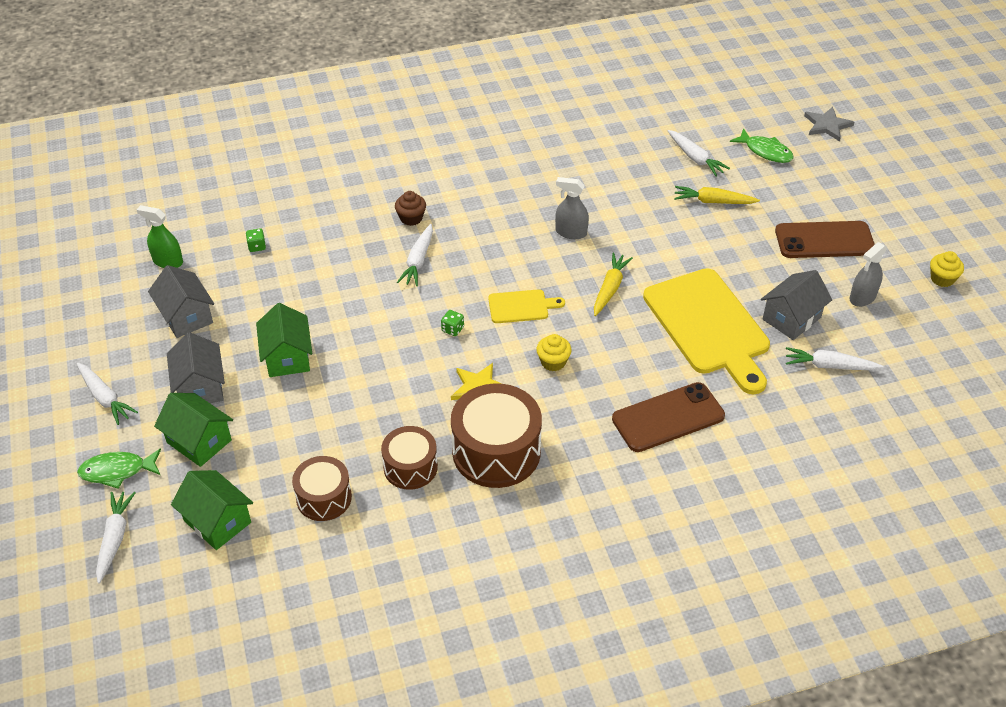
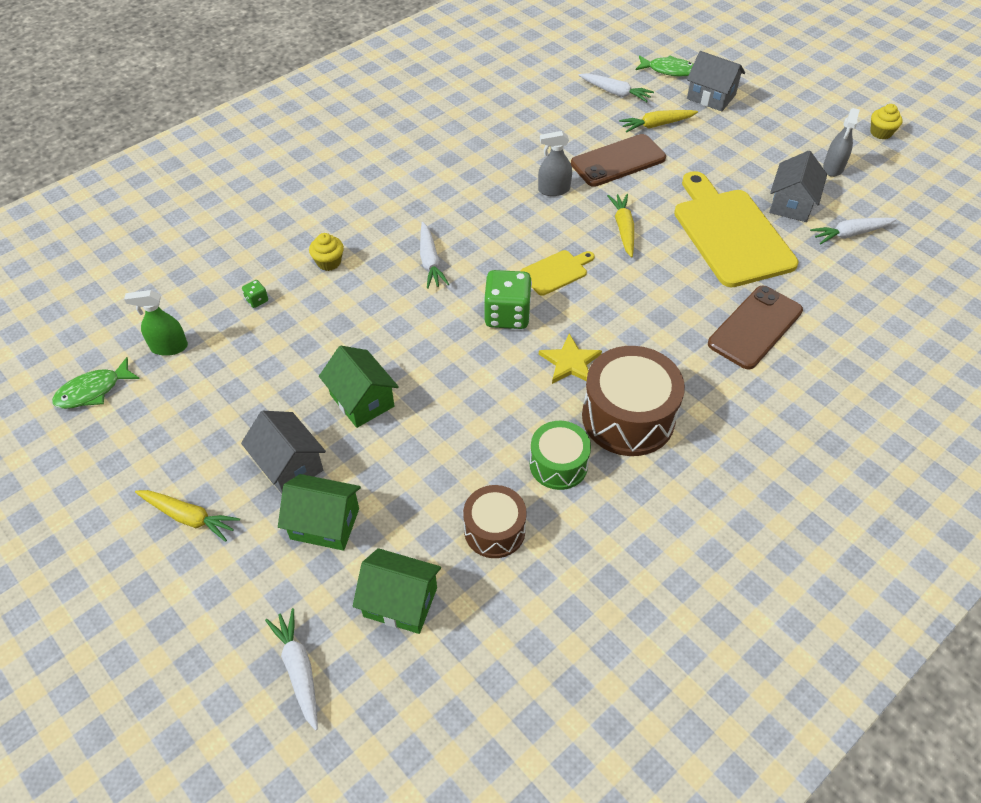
camera: 25 degrees left, 5 degrees up
(105, 398) = (189, 517): white carrot -> yellow carrot
(117, 471) = (253, 593): green fish -> green fish (93, 391)
(186, 316) = (226, 397): grey house -> grey house (711, 97)
(410, 467) = (558, 464): brown drum -> green drum
(411, 218) = (396, 223): brown cupcake -> none
(452, 329) = (507, 315): green dice -> green dice, size x2.30
(553, 362) = (620, 313): yellow cupcake -> yellow cupcake (329, 262)
(709, 326) = (730, 233): yellow cutting board -> yellow cutting board turned 150 degrees counterclockwise
(824, 240) = (769, 130): brown phone -> brown phone (618, 161)
(827, 125) = (702, 35): grey star -> none

